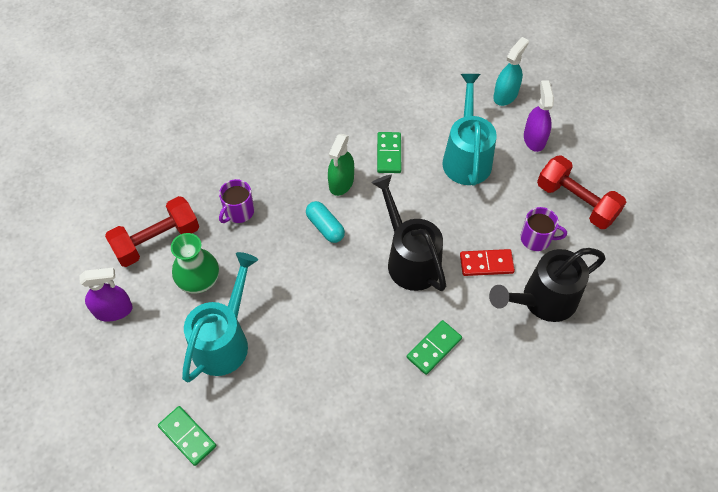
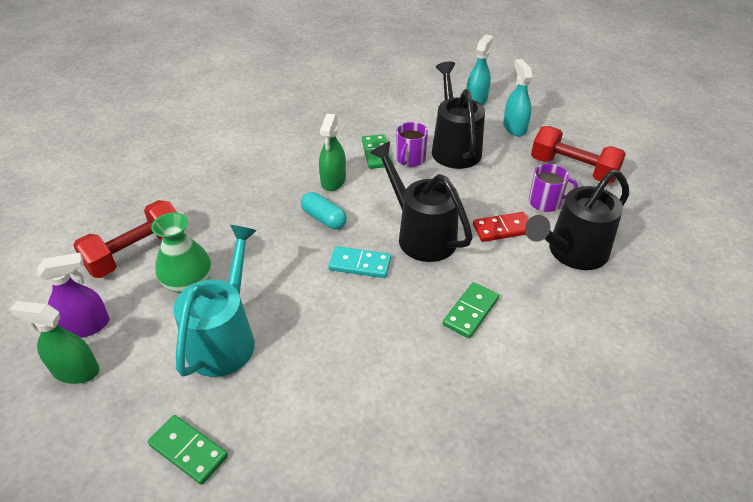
camera: 10 degrees left, 15 degrees down
(105, 351) = (76, 371): none -> green spray bottle
(238, 212) = (227, 217): purple mug -> purple mug (410, 159)
(348, 283) = (360, 264): none -> turquoise domino
(466, 156) = (454, 147): turquoise watering can -> black watering can
(534, 139) = (514, 127): purple spray bottle -> turquoise spray bottle

